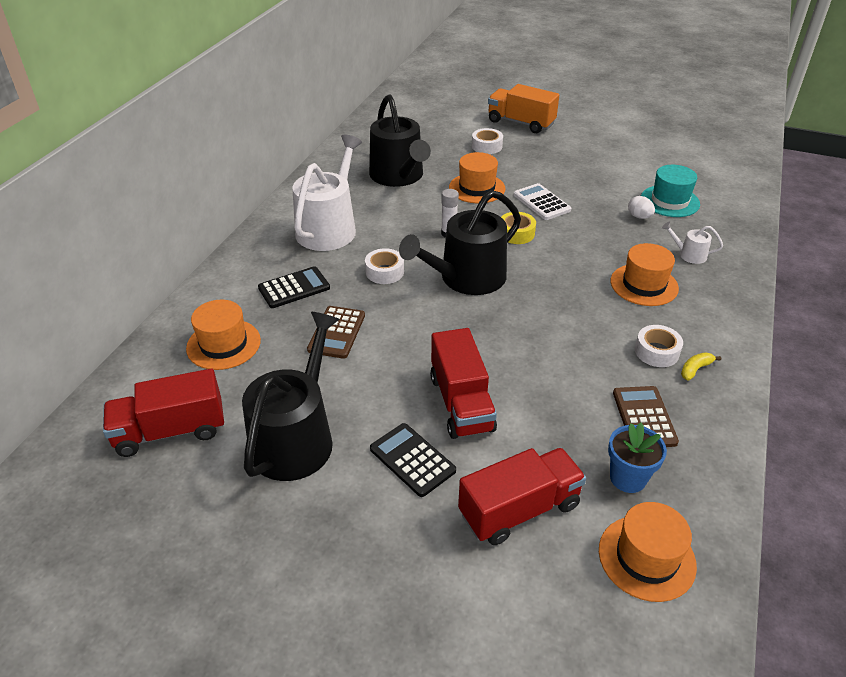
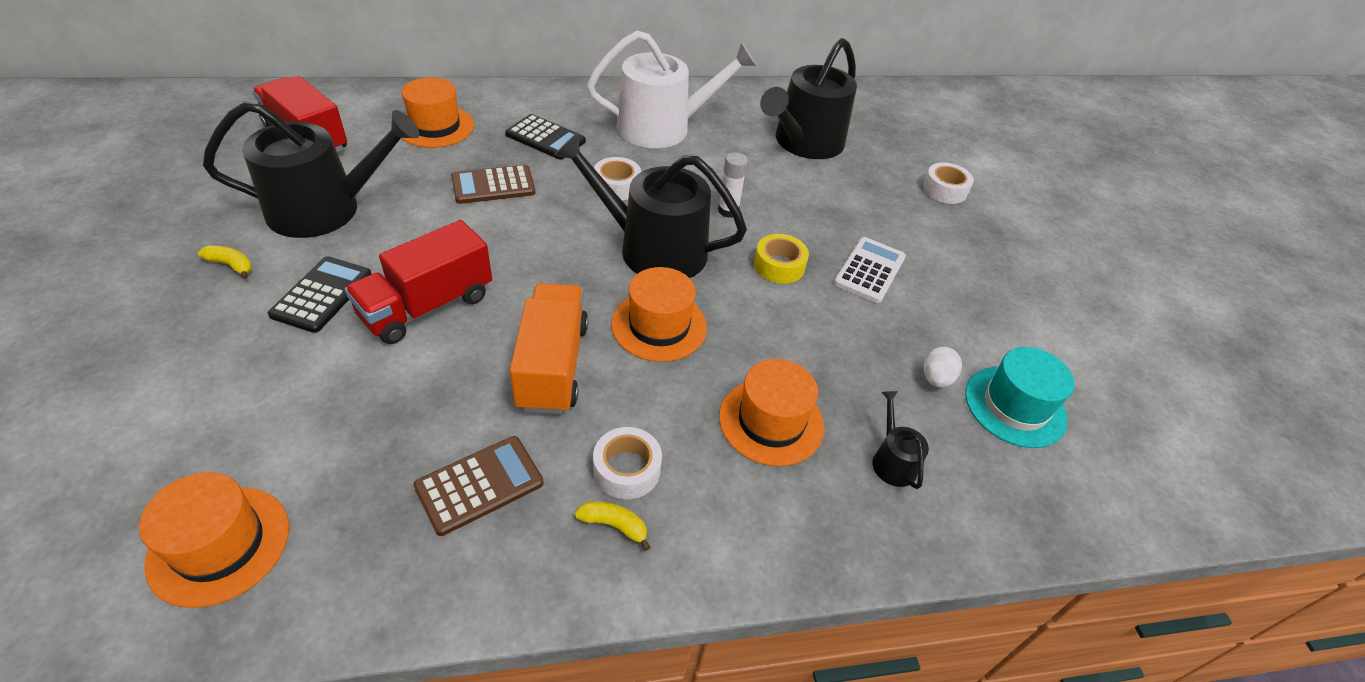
camera: 55 degrees right, 5 degrees up
(336, 513) = (231, 265): none -> yellow banana
(477, 188) = (843, 207): orange hat -> orange hat (659, 325)
(519, 509) = (271, 400): red truck -> none
(520, 123) = (1037, 203): orange truck -> orange truck (552, 366)
(628, 478) = (356, 493): blue flower pot -> none
(689, 254) = (892, 460): white watering can -> black watering can

